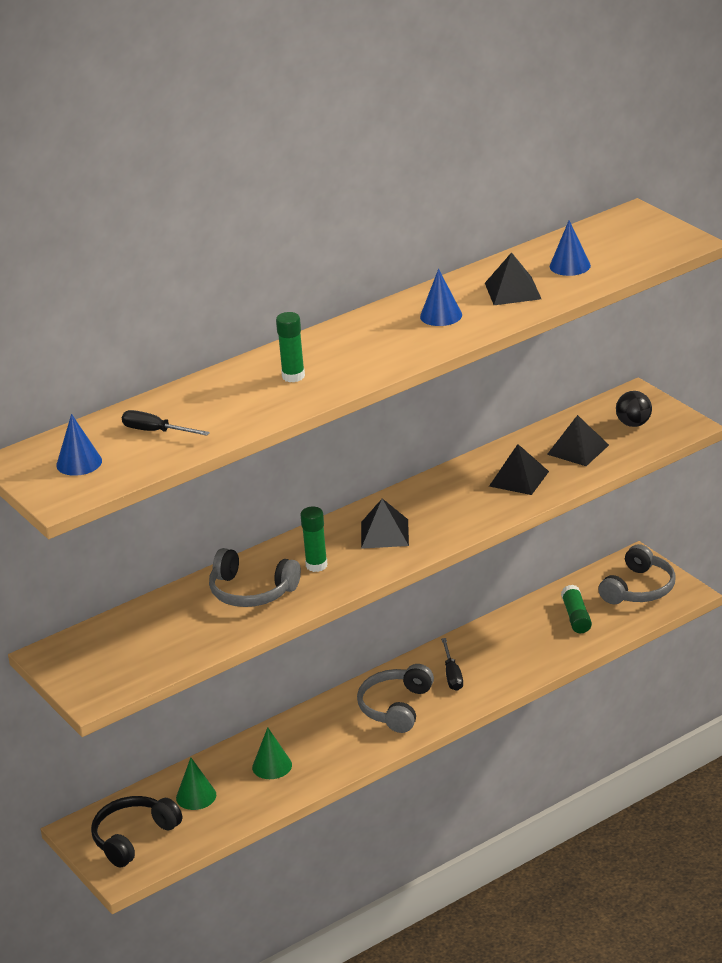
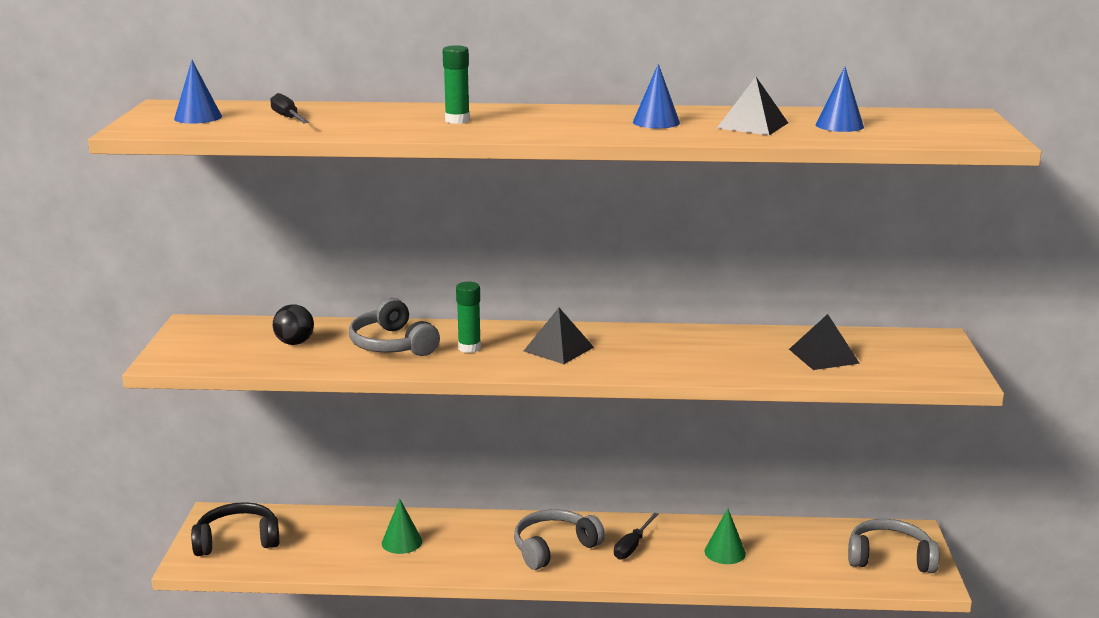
camera: 35 degrees right, 10 degrees down
(196, 796) = (320, 535): green cone -> green cone (725, 552)
(519, 478) = (735, 356): black pyramid -> none
(576, 617) = (800, 553): green glue stick -> none
(633, 424) = (907, 357): black ball -> black ball (294, 343)
(639, 589) = (889, 557): grey headphones -> grey headphones turned 150 degrees counterclockwise

